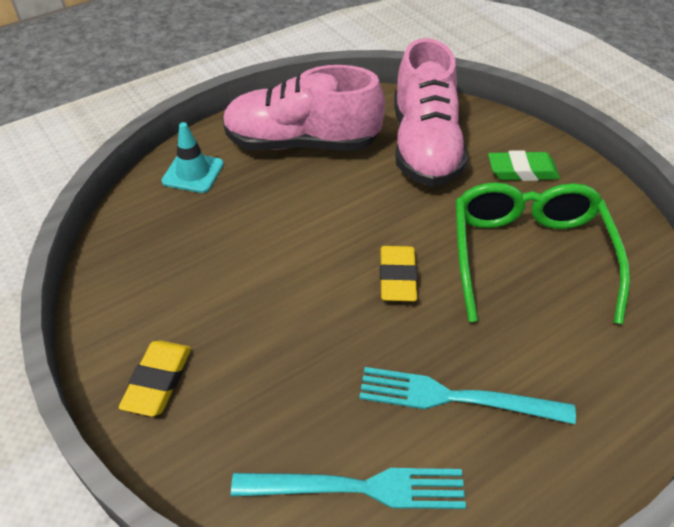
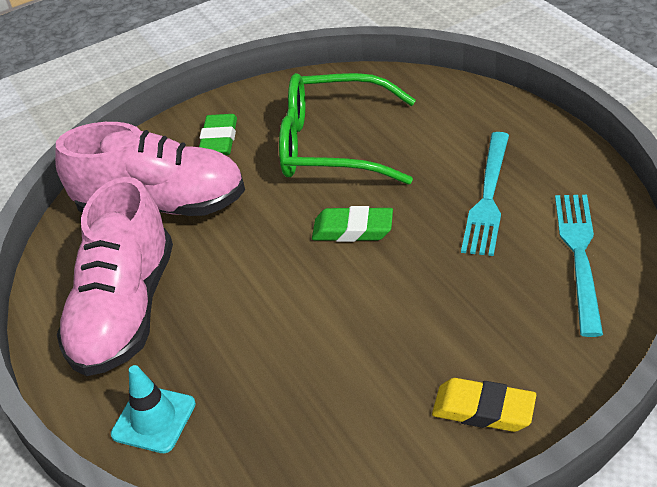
camera: 80 degrees left, 5 degrees down
(397, 278) = (353, 230): yellow eraser -> green eraser

